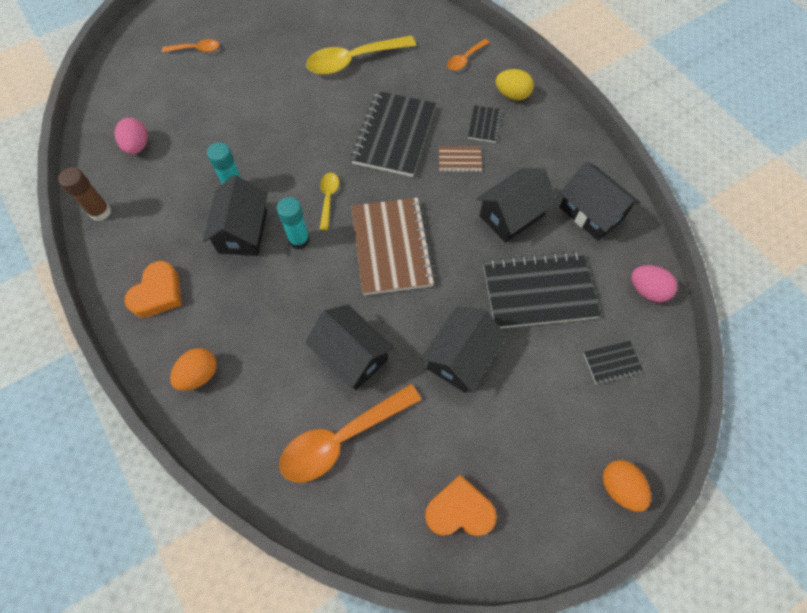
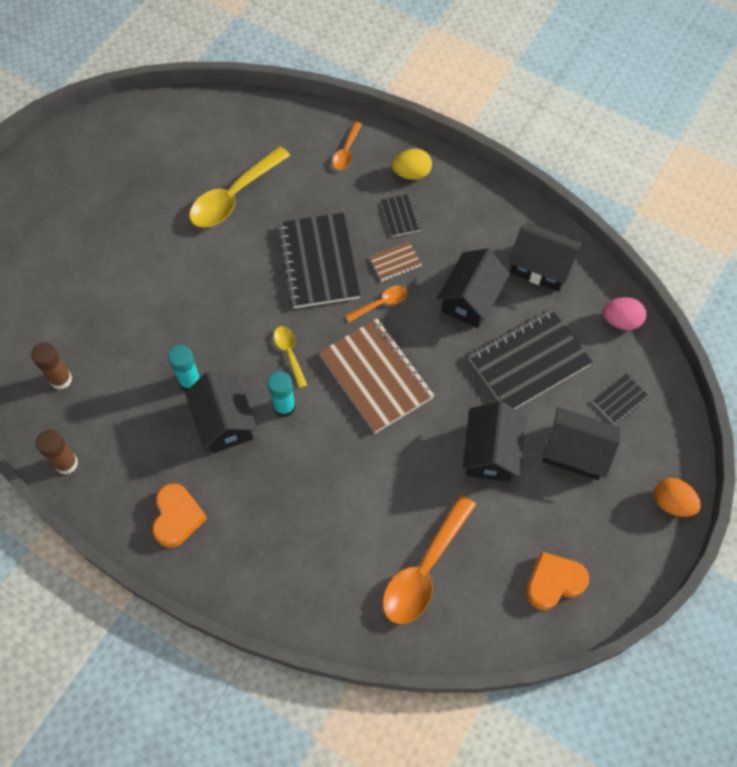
camera: 25 degrees left, 0 degrees up
(137, 146) = (61, 379): pink egg -> brown glue stick
(196, 49) = (57, 247): orange spoon -> orange spoon (381, 304)
(199, 375) = (263, 574): orange egg -> none
(352, 355) = (393, 493): black house -> black house (575, 452)

